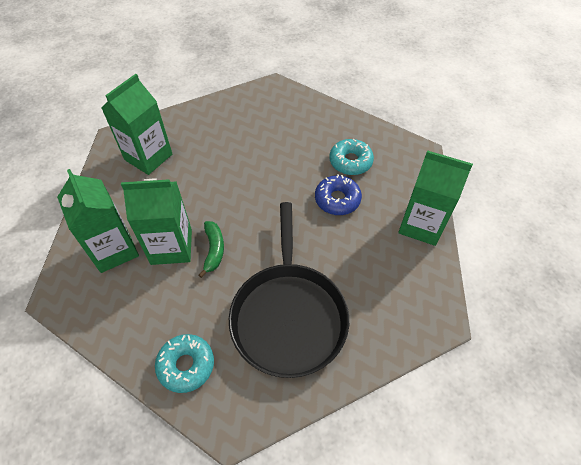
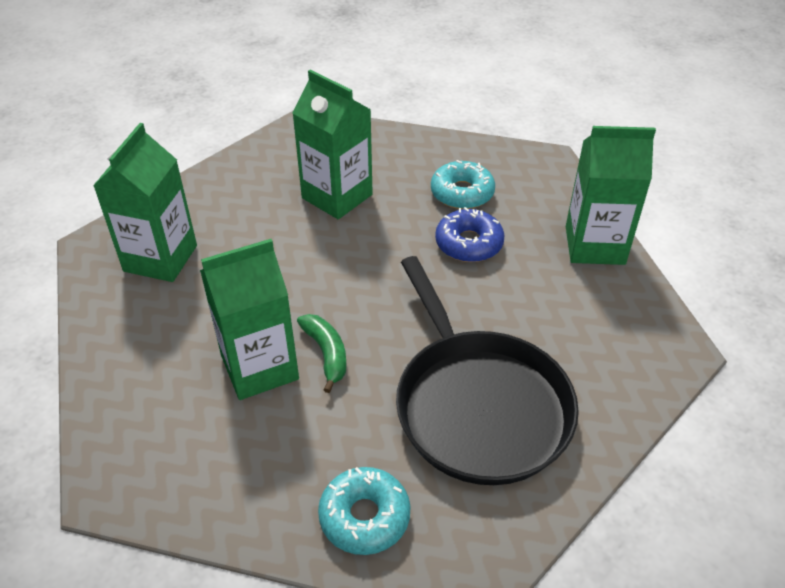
camera: 20 degrees left, 10 degrees down
(114, 250) = (170, 397): green carton -> green carton (337, 196)

